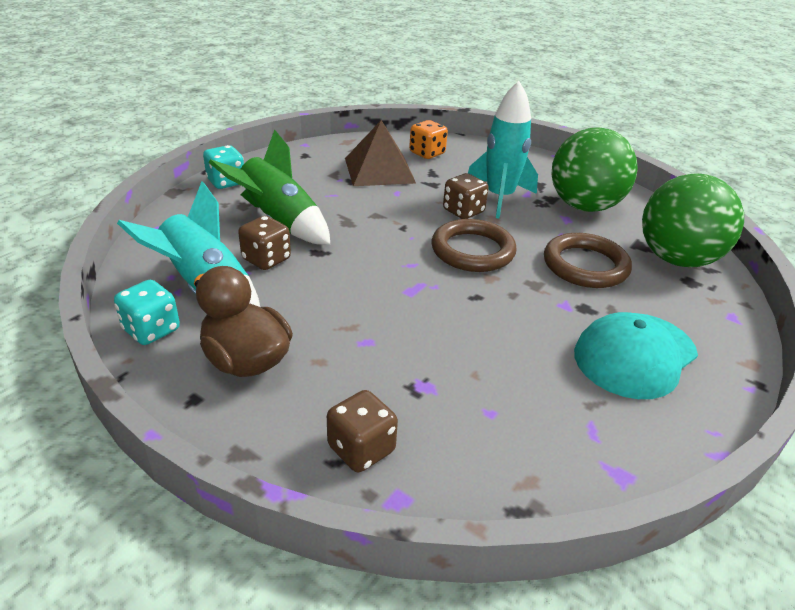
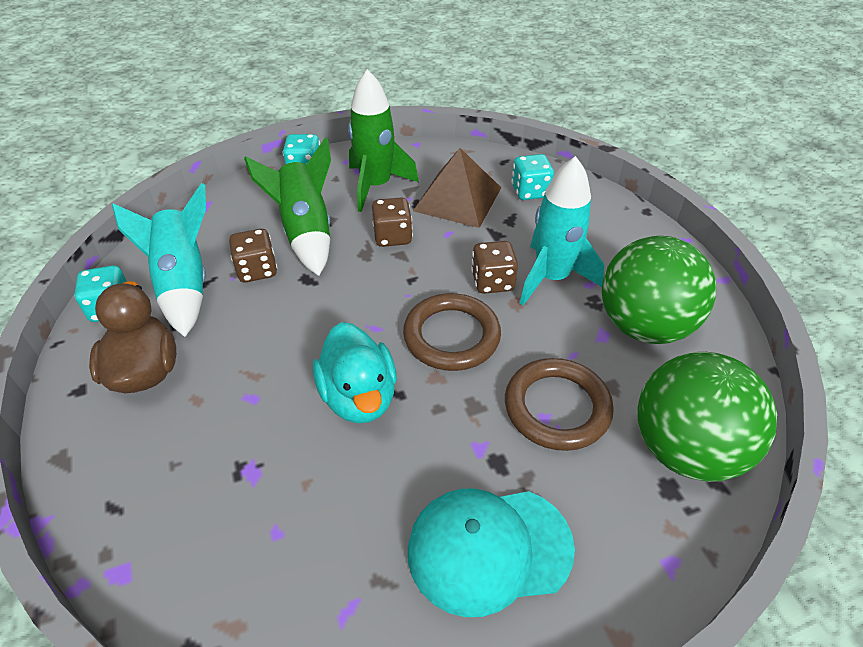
camera: 35 degrees right, 10 degrees up
(304, 178) = (376, 186): none -> green rocket
(361, 449) = (141, 507): brown dice -> brown dice (392, 237)
(427, 153) = (530, 192): orange dice -> turquoise dice
(450, 308) = (359, 396): none -> turquoise duck

